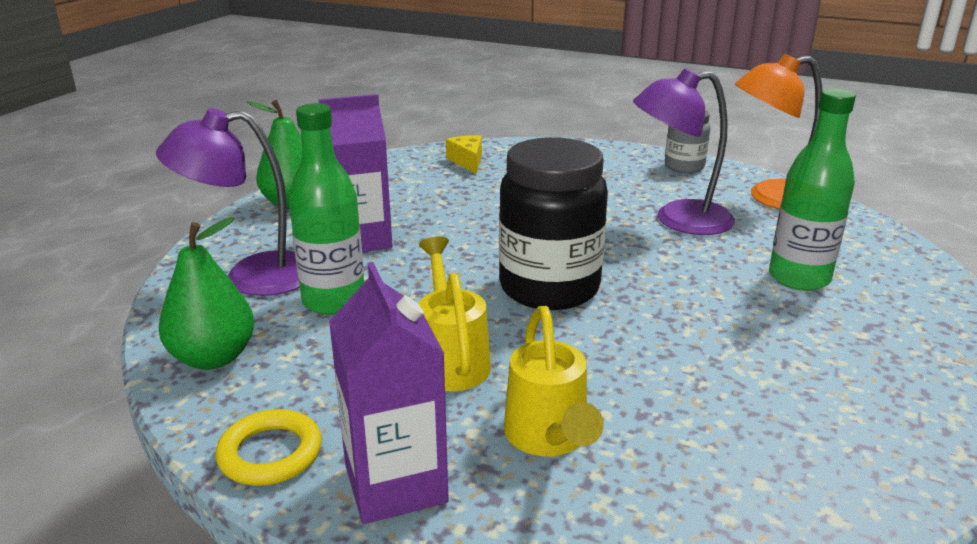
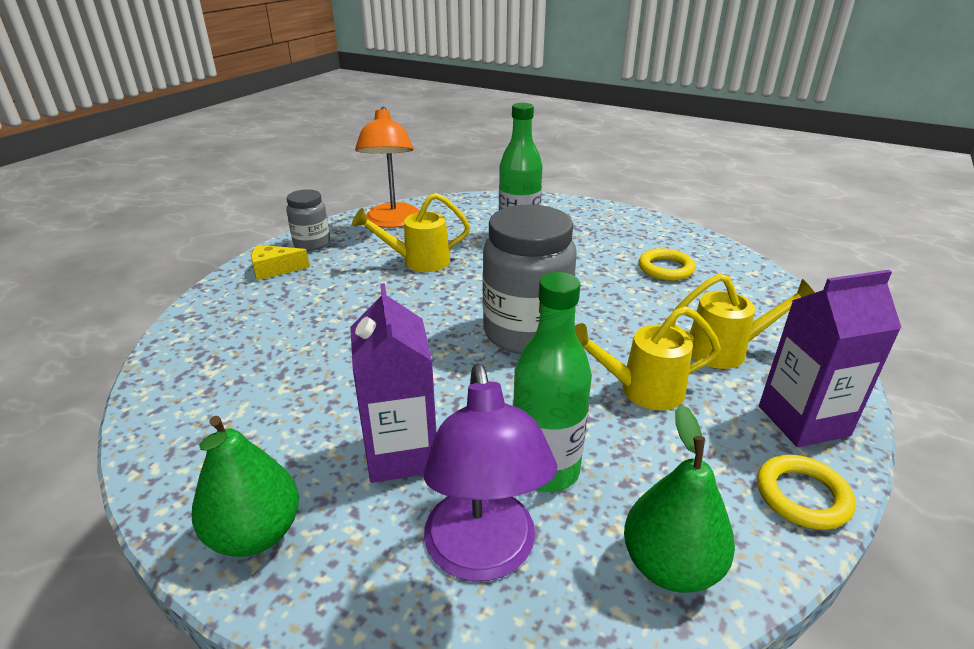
camera: 85 degrees left, 5 degrees up
(467, 161) = (208, 363): yellow cheese -> yellow cheese (274, 270)
(549, 288) = (526, 333): black jar -> grey jar
(678, 220) = (417, 262): purple lamp -> yellow watering can
(779, 406) = (665, 268): none -> yellow ring

